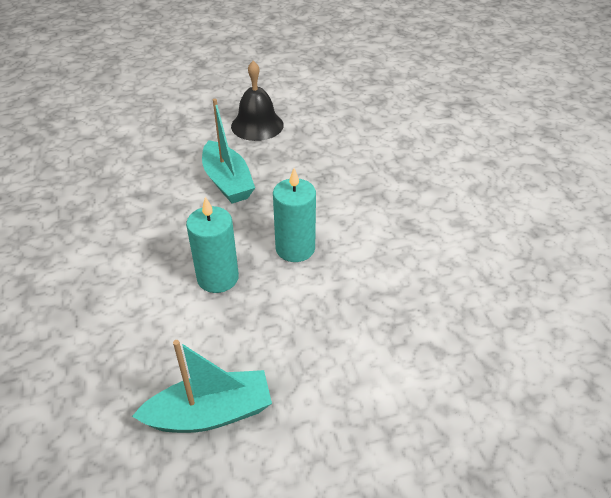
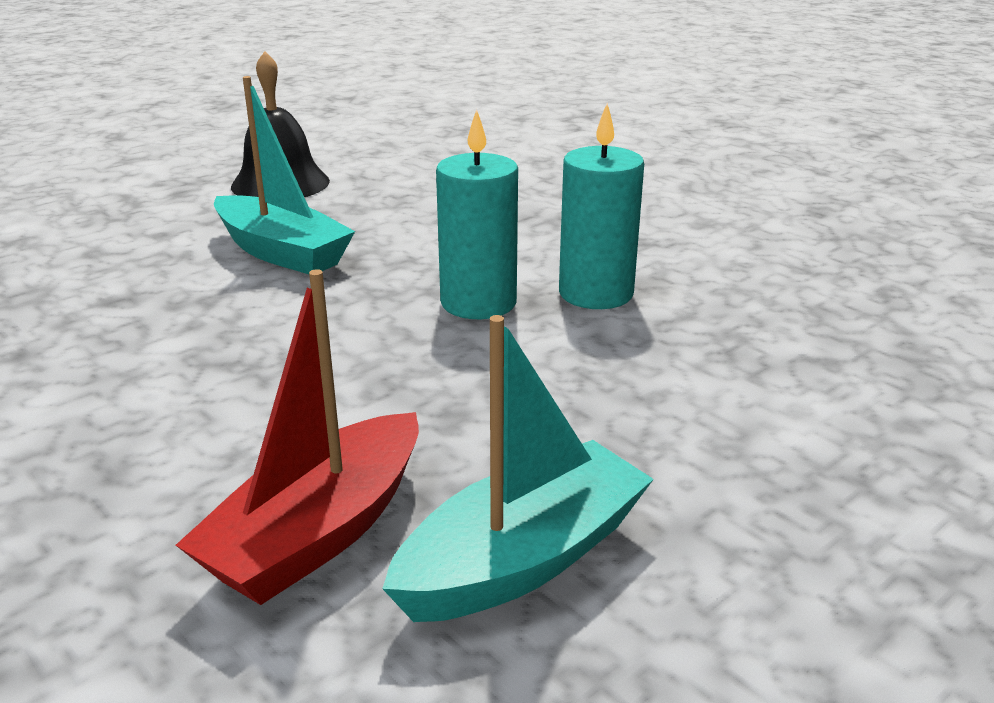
camera: 25 degrees left, 15 degrees down
(143, 367) = (318, 532): none -> red boat
(218, 278) = (368, 369): turquoise candle -> turquoise candle (595, 293)

